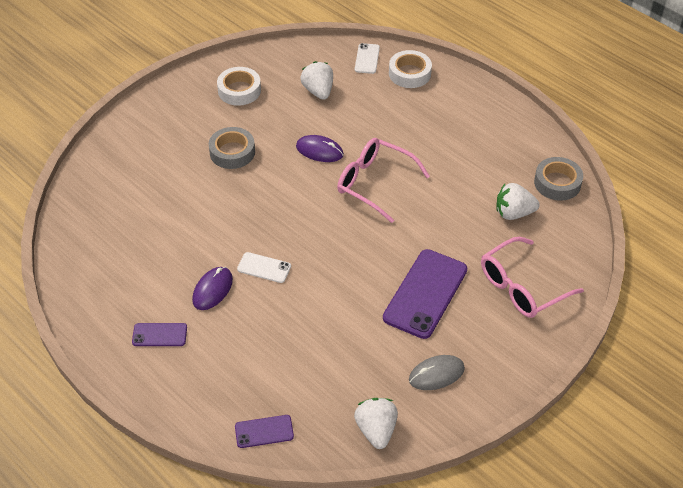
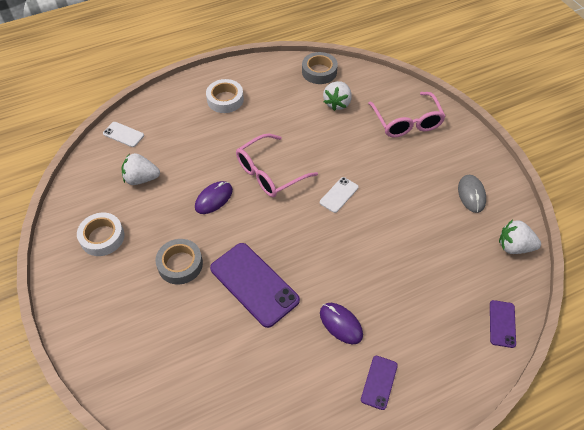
camera: 70 degrees left, 5 degrees up
(264, 268) = (330, 277): white phone -> white phone (339, 195)
(409, 73) = (159, 113): white tape -> white tape (225, 99)
(425, 293) = (395, 177): purple phone -> purple phone (254, 284)

